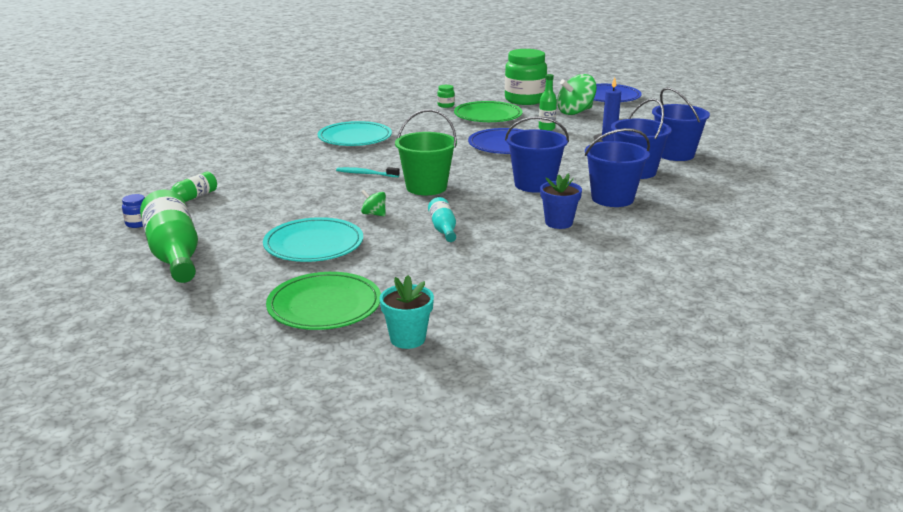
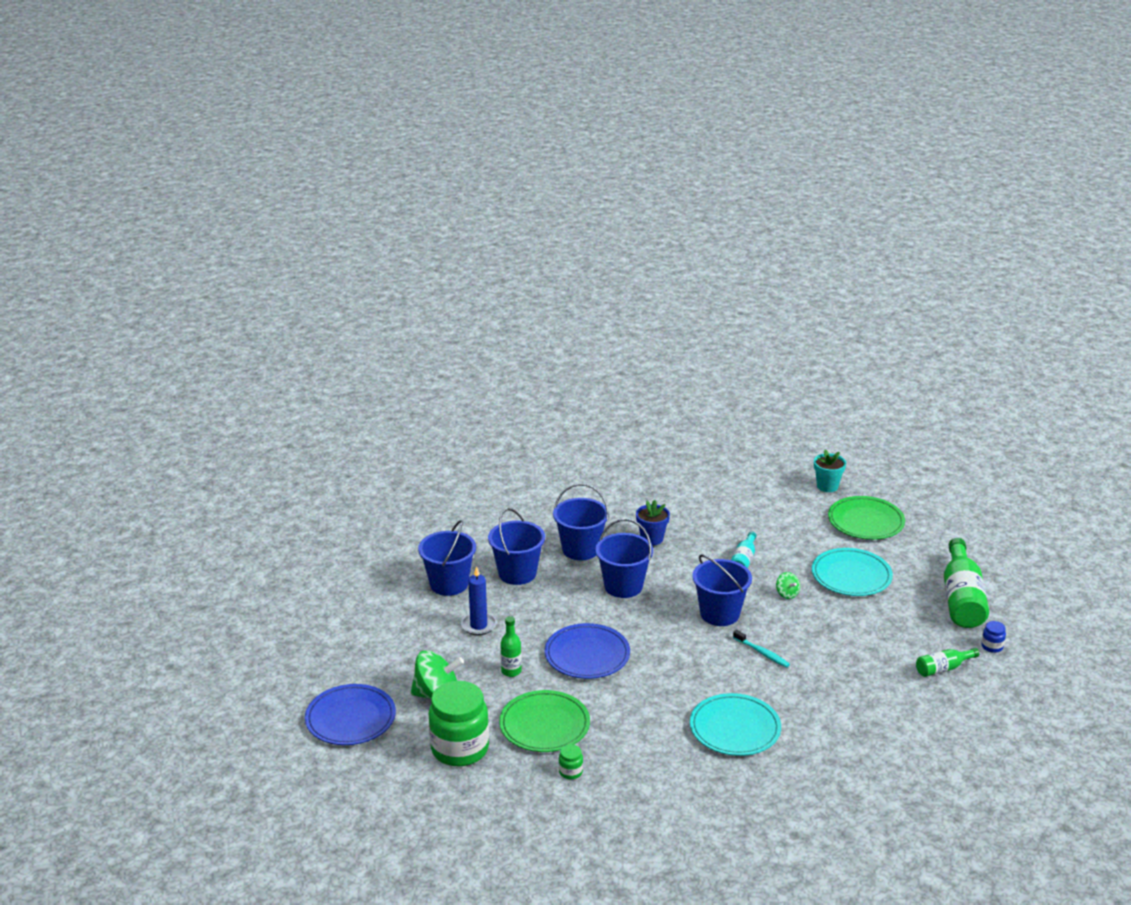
camera: 150 degrees left, 5 degrees up
(426, 187) = (719, 614): green bucket -> blue bucket

